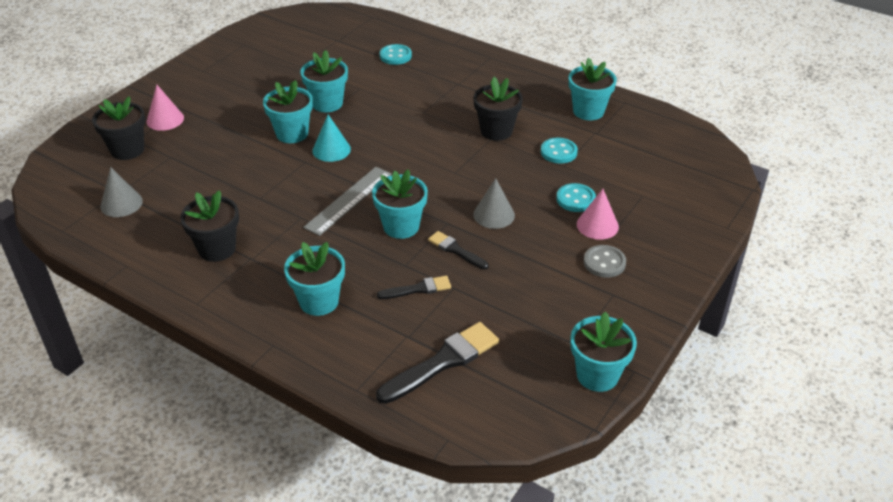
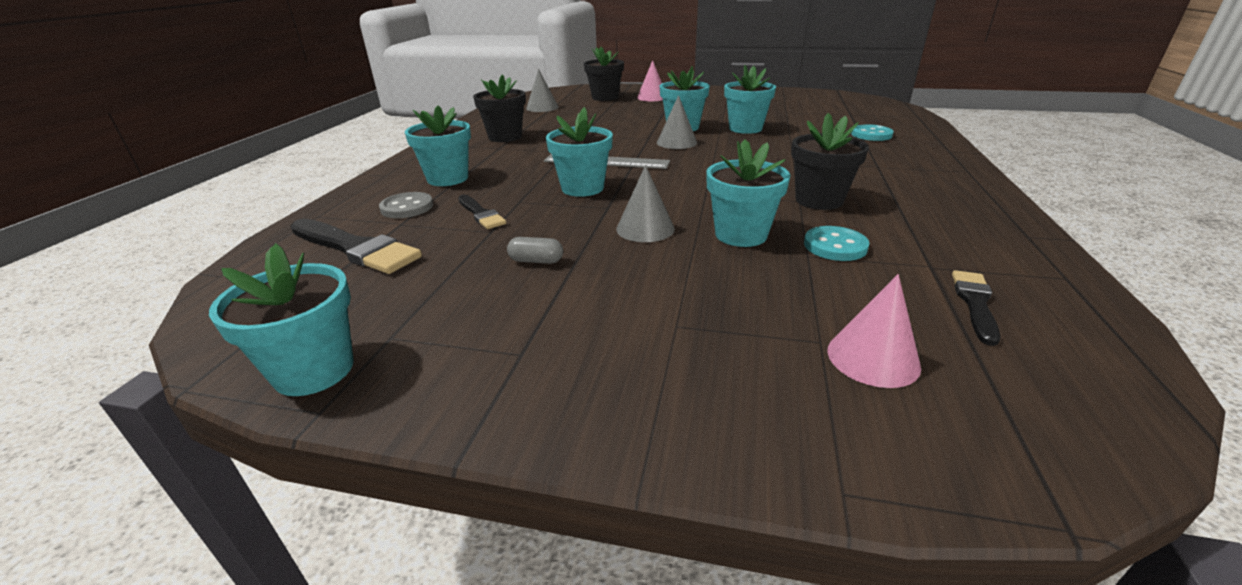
camera: 70 degrees right, 10 degrees down
(331, 150) = (676, 142): turquoise cone -> grey cone
(456, 250) = (559, 220): black brush -> black brush (975, 303)
(513, 272) = (536, 261): none -> grey capsule
(575, 199) = (737, 278): turquoise button -> none
(588, 111) = (976, 250): turquoise flower pot -> turquoise flower pot (741, 235)
(597, 225) = (691, 308): pink cone -> pink cone (873, 358)
(604, 263) = (598, 330): grey button -> grey button (407, 207)

